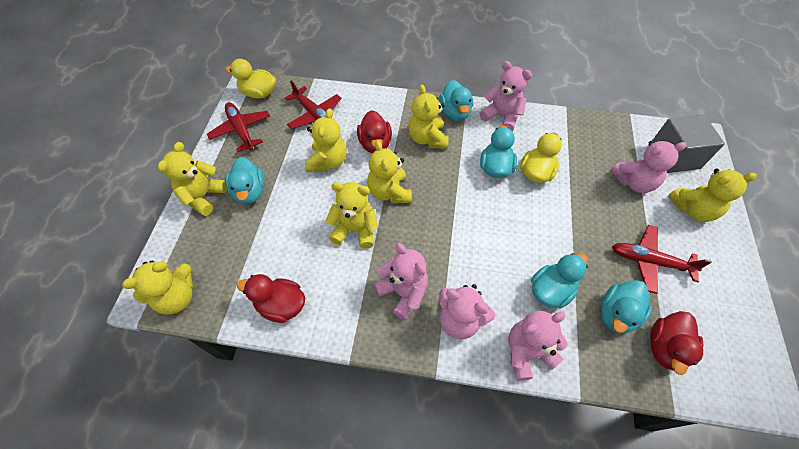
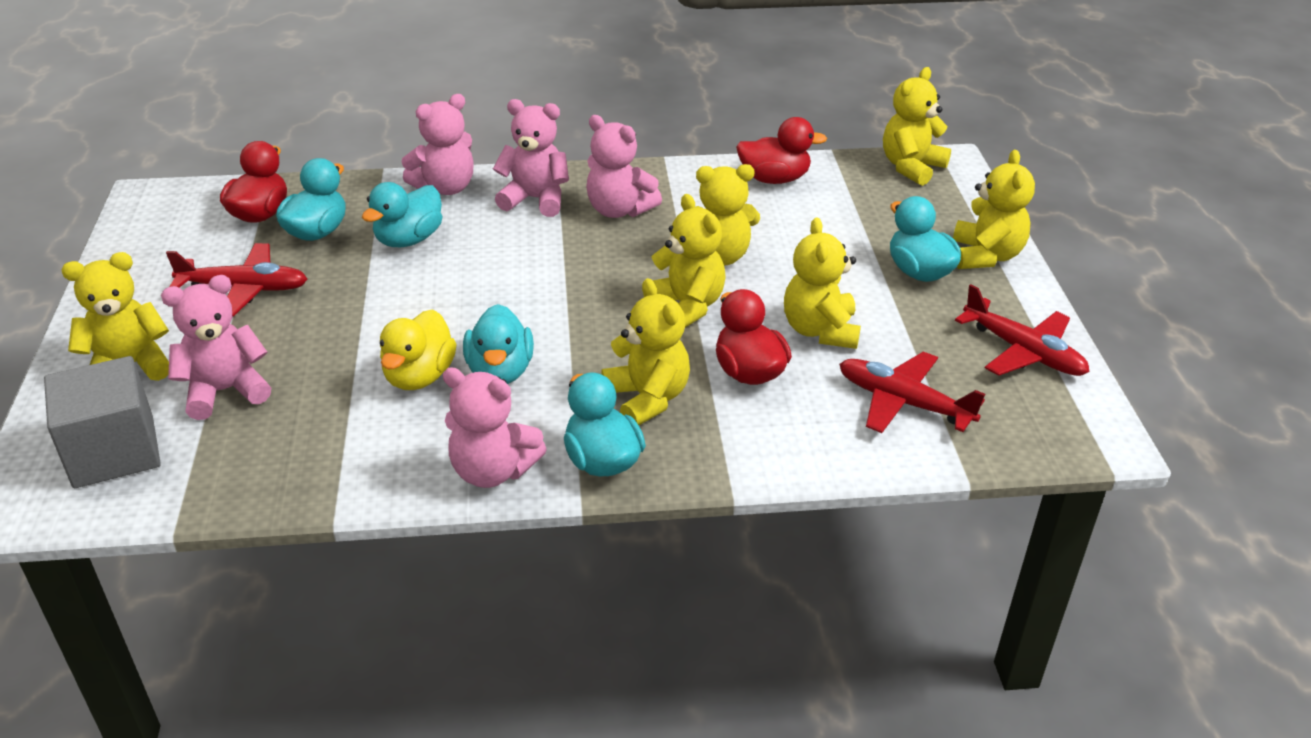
camera: 165 degrees right, 20 degrees down
(259, 93) = (1059, 425): yellow duck -> none

